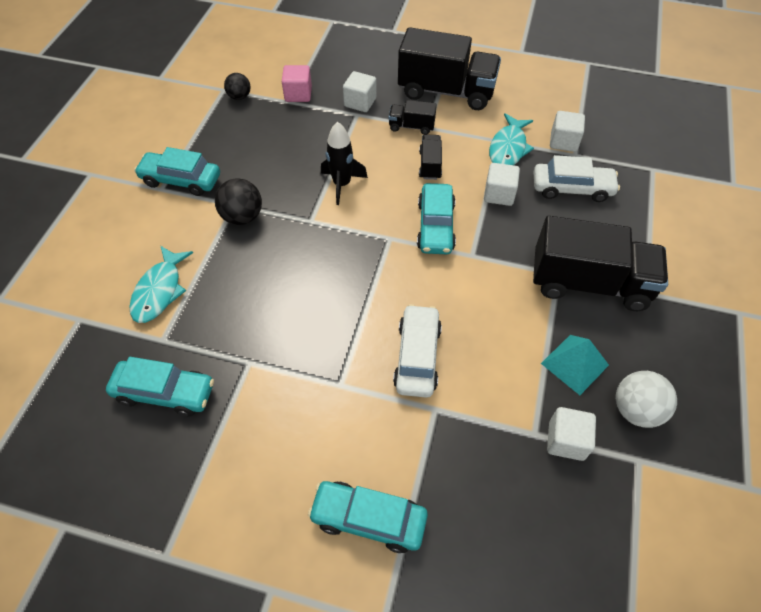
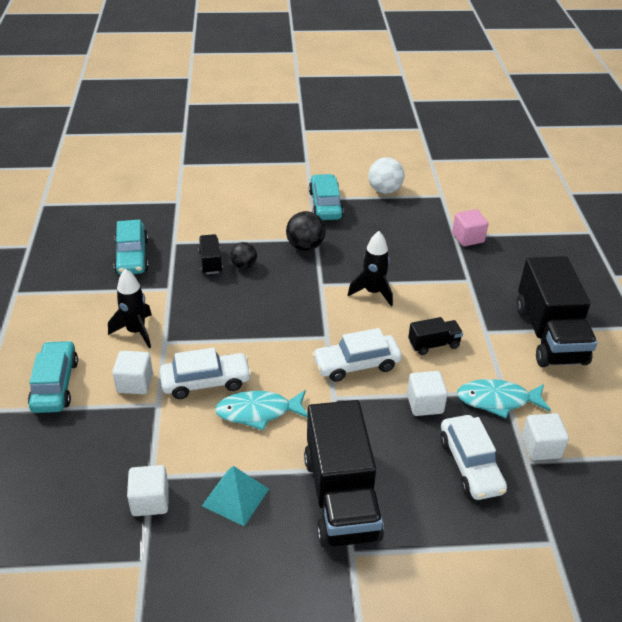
camera: 70 degrees right, 15 degrees down
(160, 291) = (215, 228): turquoise fish -> turquoise fish (258, 412)
(239, 97) = (439, 206): black ball -> black ball (244, 265)
(310, 412) = (136, 331): none -> black rocket
(360, 102) = (486, 278): white cube -> white cube (135, 383)
(411, 126) = (478, 320): black truck -> black truck (210, 262)
(435, 226) = (356, 364): turquoise car -> white car
(636, 410) = (198, 555): white ball -> white ball (384, 190)

